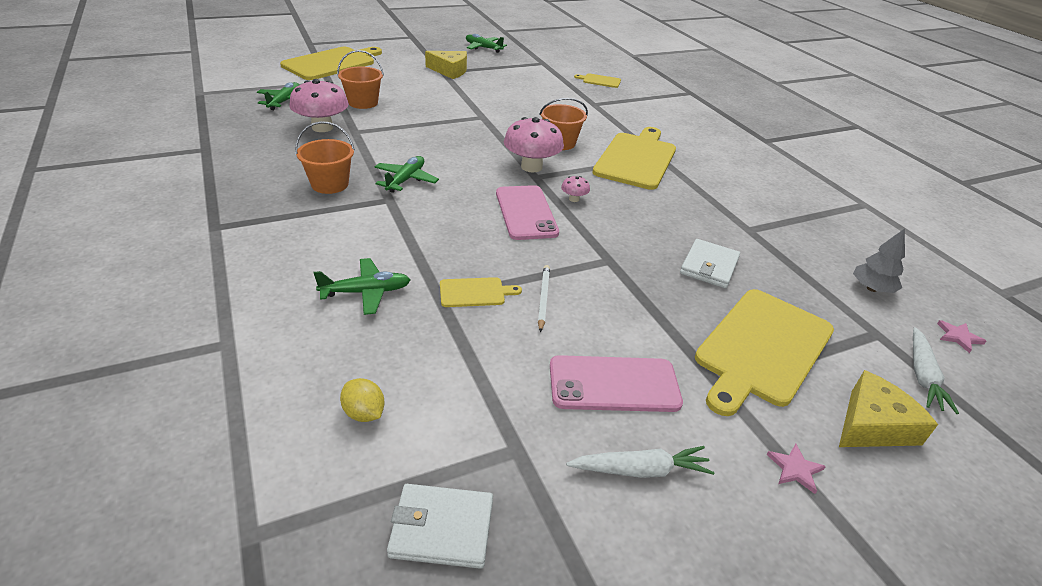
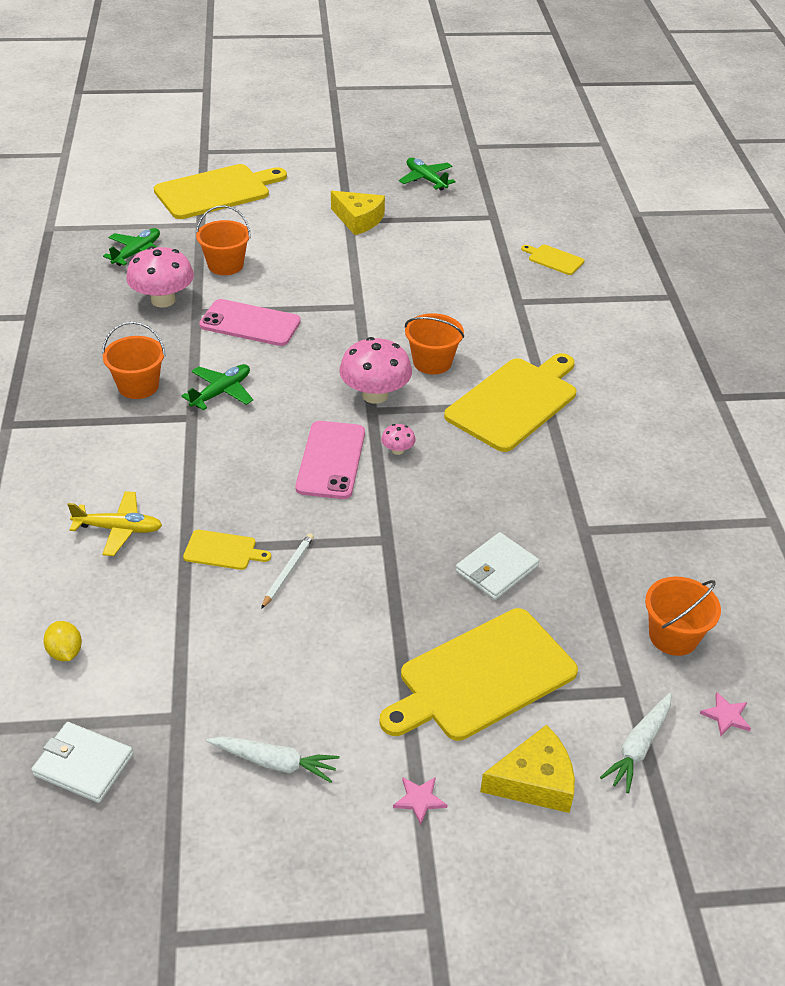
camera: 20 degrees right, 5 degrees up
(366, 292) = (119, 529): green plane -> yellow plane
(614, 384) = (302, 678): pink phone -> pink phone (250, 323)
(871, 288) = (673, 636): grey tree -> orange bucket

